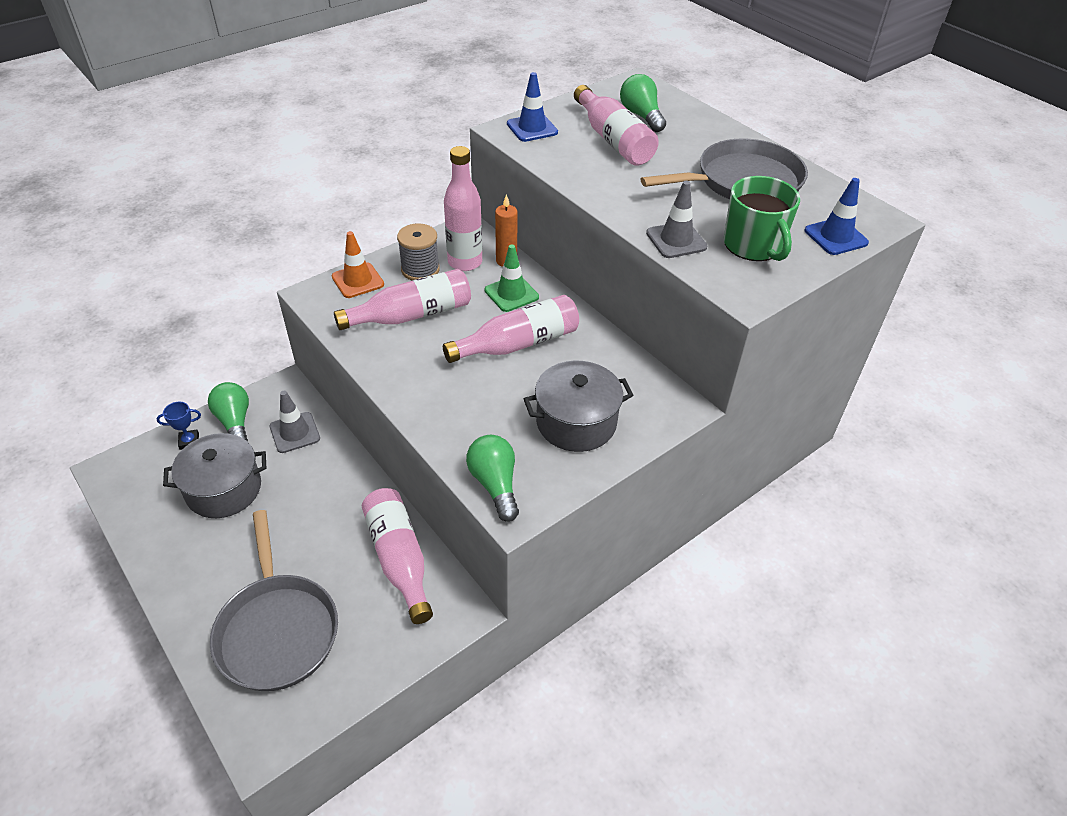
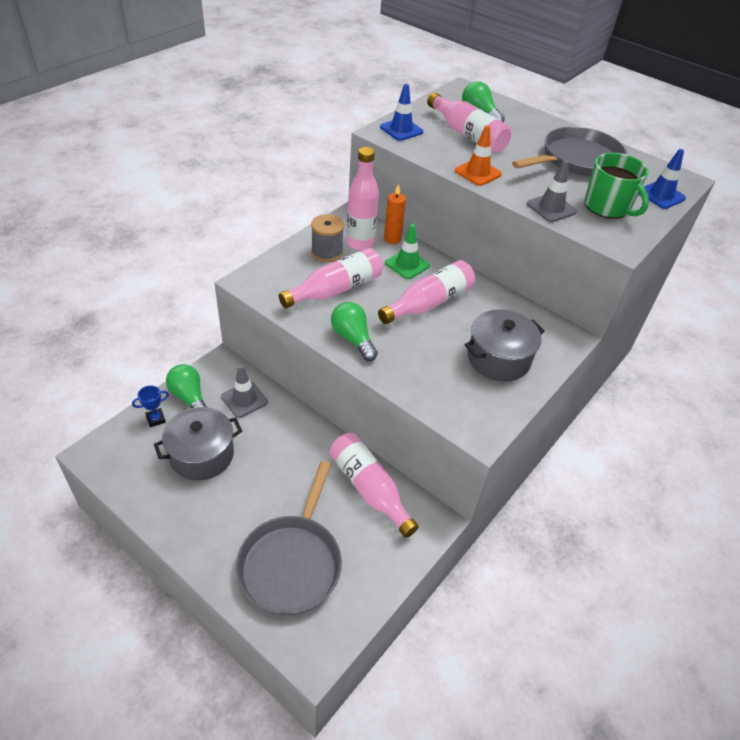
camera: 15 degrees left, 0 degrees up
(277, 630) = (292, 562): grey pan -> grey pan turned 45 degrees clockwise
(358, 281) = (279, 266): orange traffic cone -> orange traffic cone (477, 172)
(495, 484) = (458, 415): green light bulb -> green light bulb (353, 339)

